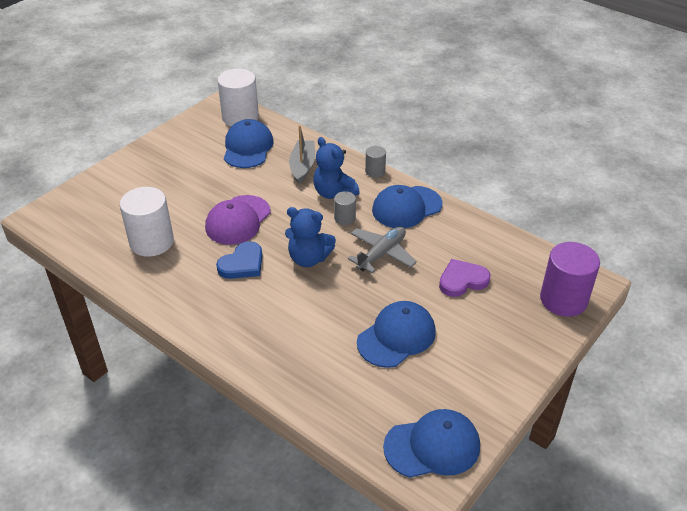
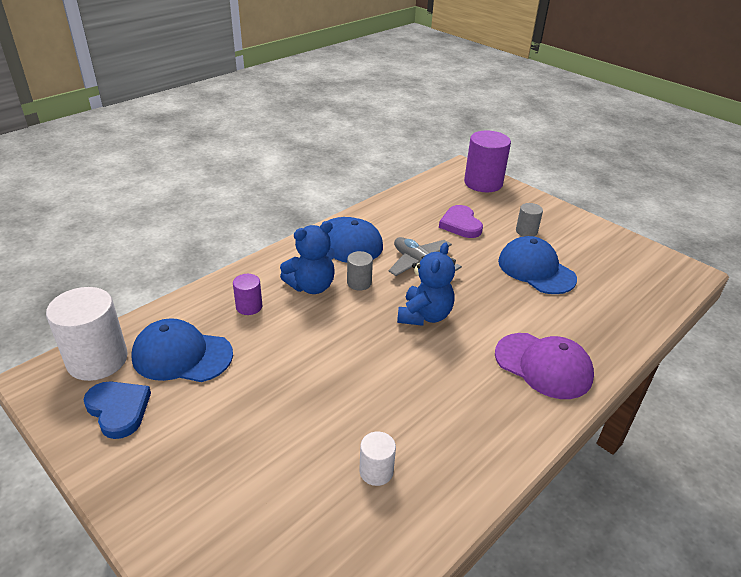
camera: 85 degrees left, 5 degrees down
(151, 242) = (376, 471): white cylinder -> white cylinder, size x0.50
(238, 220) = (344, 373): purple cap -> purple cap (543, 365)
(242, 264) = (430, 372): blue heart -> blue heart (118, 410)
(302, 166) = (249, 307): grey boat -> purple cylinder
(375, 171) = (281, 253): grey cylinder -> grey cylinder (526, 231)
(432, 446) = (654, 267): blue cap -> none

